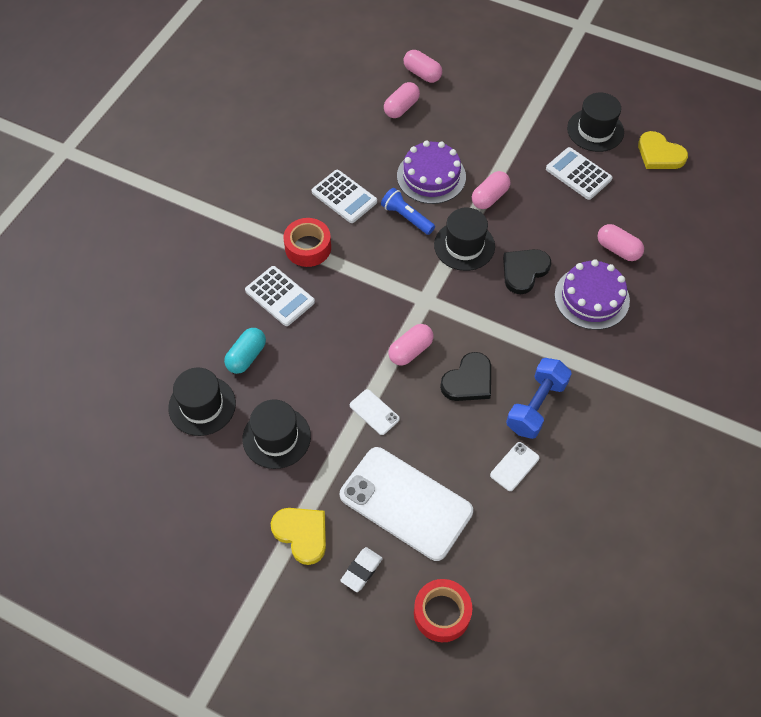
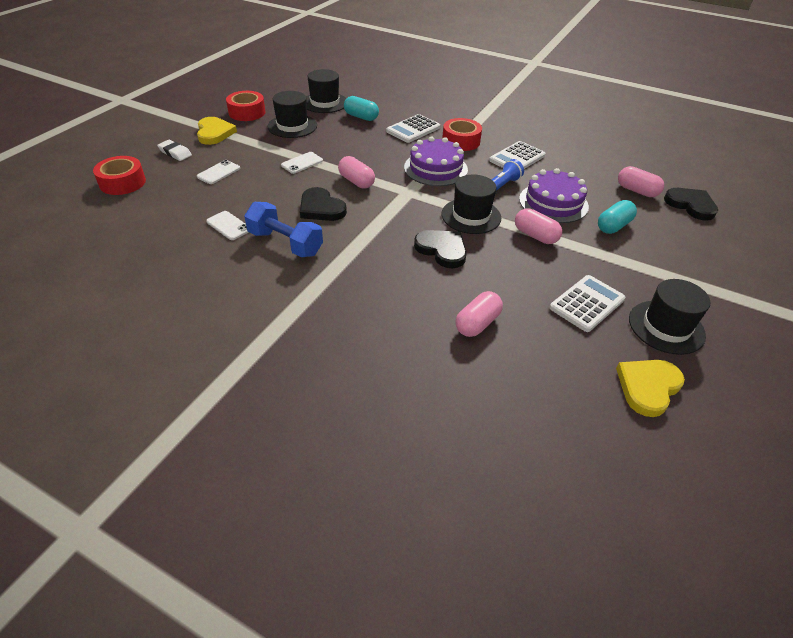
camera: 90 degrees right, 15 degrees down
(236, 504) = (247, 112): none -> red tape
(302, 534) = (214, 133): yellow heart -> yellow heart turned 60 degrees counterclockwise
(405, 503) = (218, 172): white phone -> white phone, size x0.41
(422, 74) = (691, 205): pink capsule -> black heart
(465, 137) = (613, 226): none -> turquoise capsule
(591, 298) = (408, 294): purple cake -> purple cake (435, 168)

